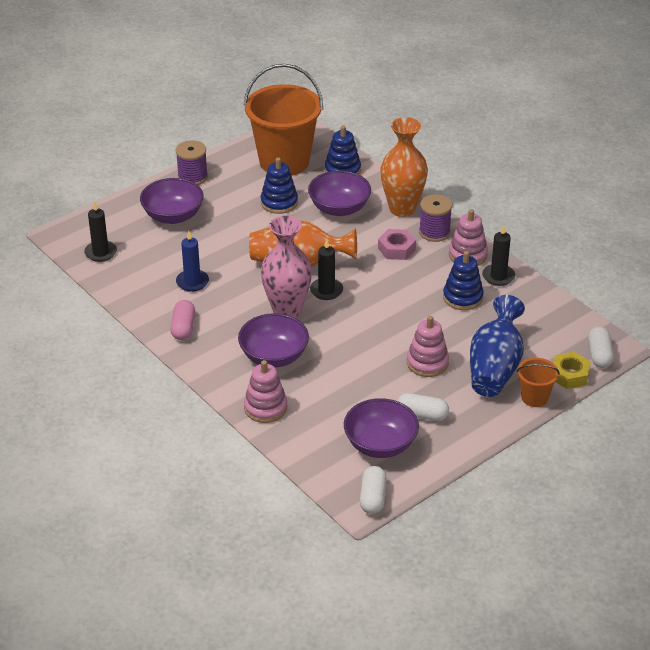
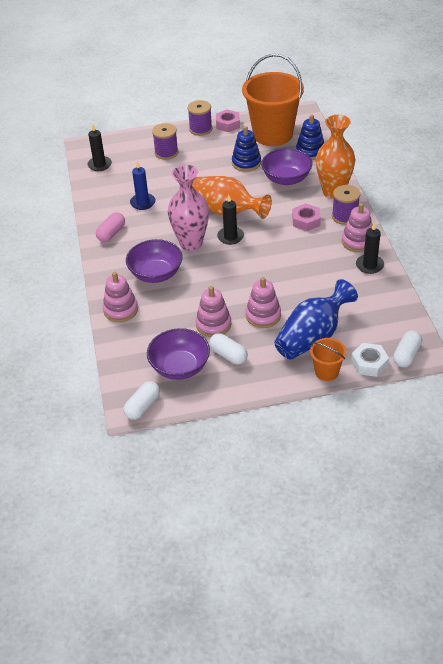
camera: 30 degrees right, 5 degrees up
(173, 216) = (166, 153): purple bowl -> purple spool
(221, 163) = (228, 124): none -> pink nut
(381, 389) = (213, 324): none -> pink stacking toy
(462, 297) = (329, 273): blue stacking toy -> none
(569, 375) = (369, 363): yellow nut -> white nut

